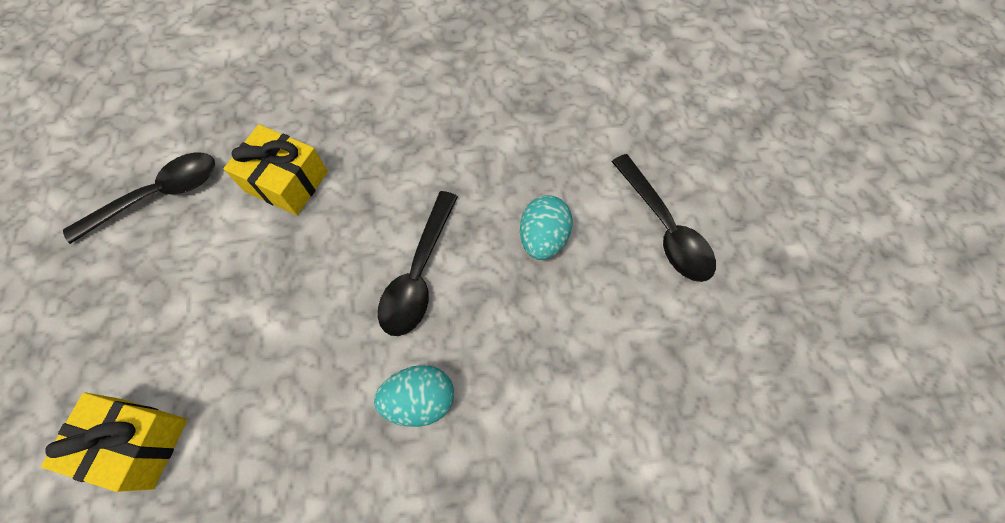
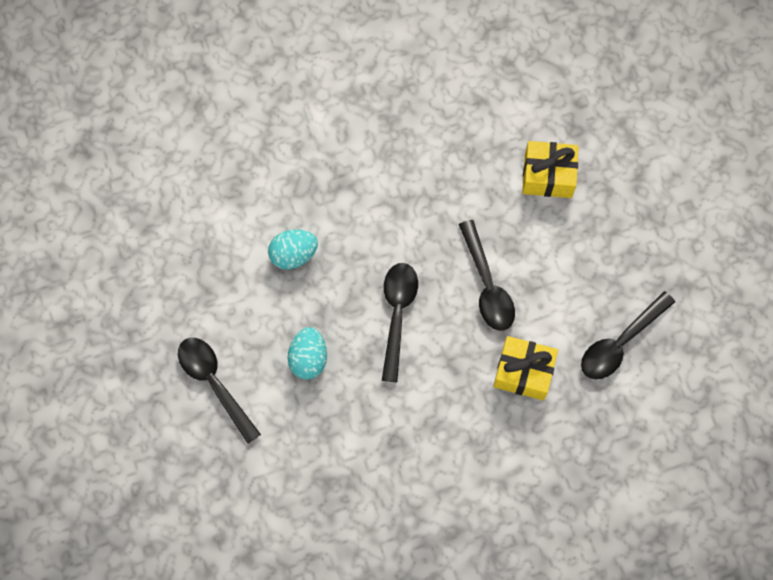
camera: 170 degrees right, 5 degrees up
(290, 293) = (487, 284): none -> black spoon
(420, 399) = (375, 230): turquoise egg -> turquoise egg (293, 255)

